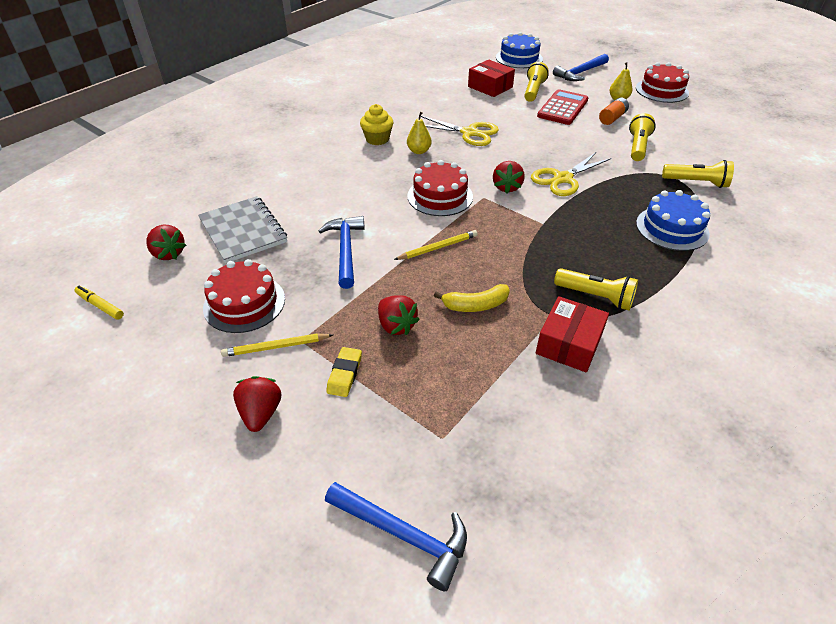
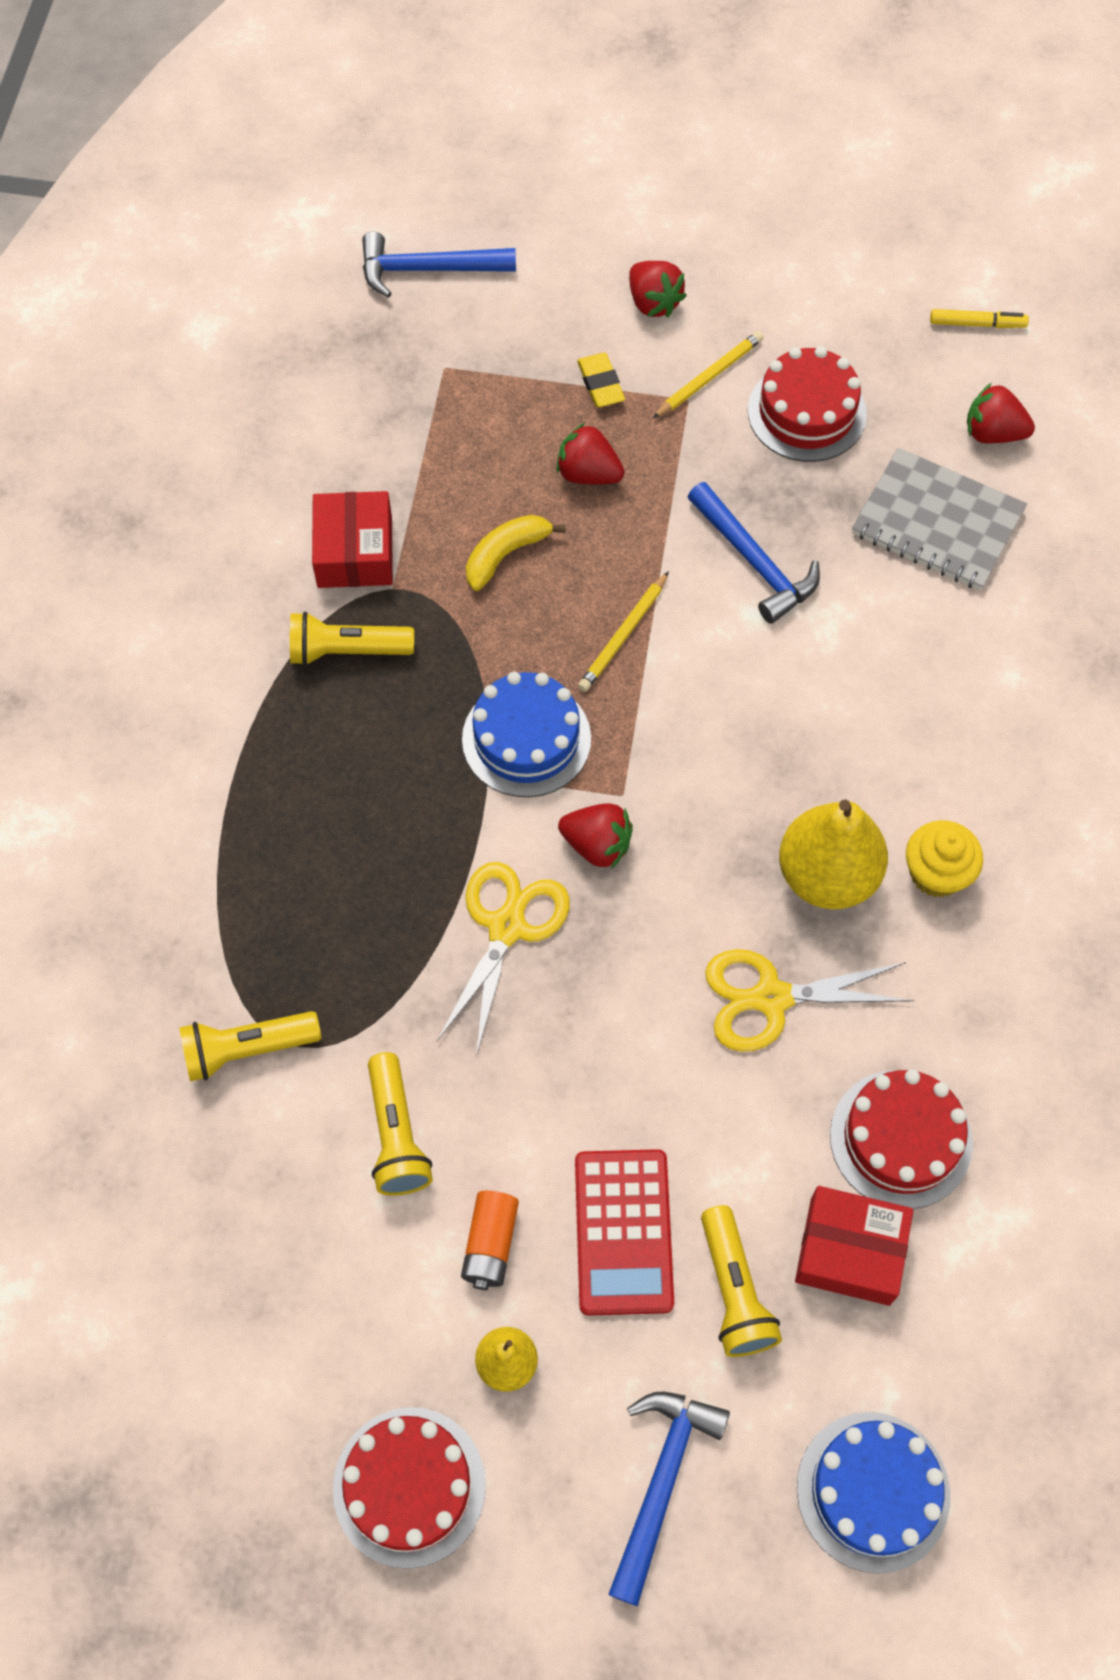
camera: 150 degrees right, 20 degrees up
(419, 151) = (827, 875): yellow pear -> yellow pear, size x1.90
(440, 196) = (698, 758): red cake -> red cake (900, 1139)
(506, 187) = (597, 845): red strawberry -> red strawberry turned 135 degrees clockwise
(672, 228) = (267, 873): blue cake -> blue cake (526, 739)

